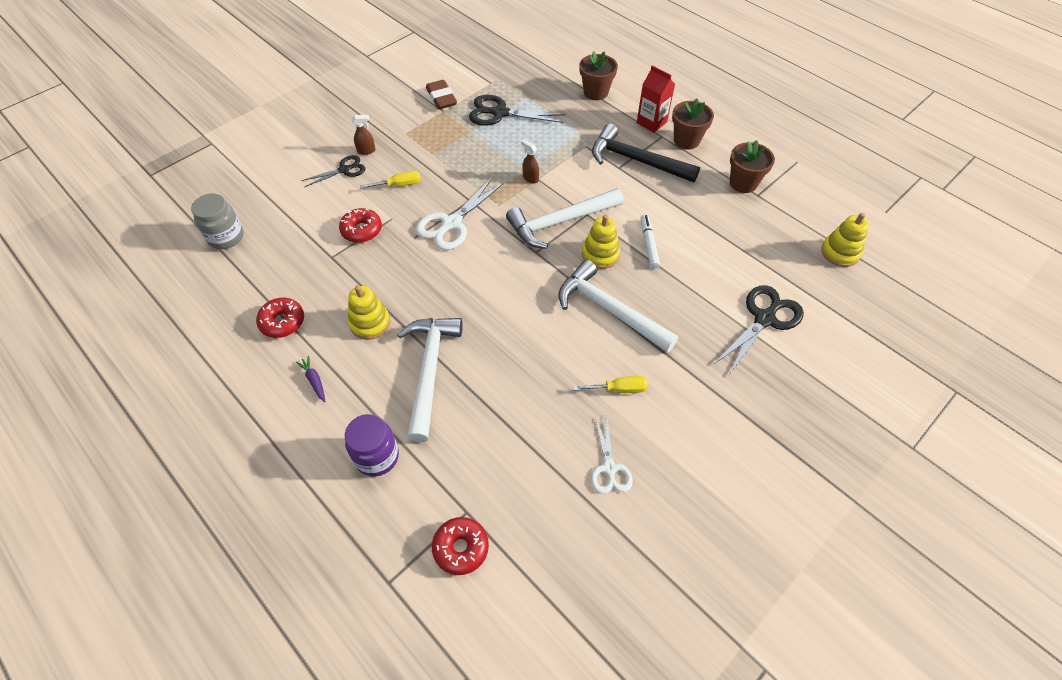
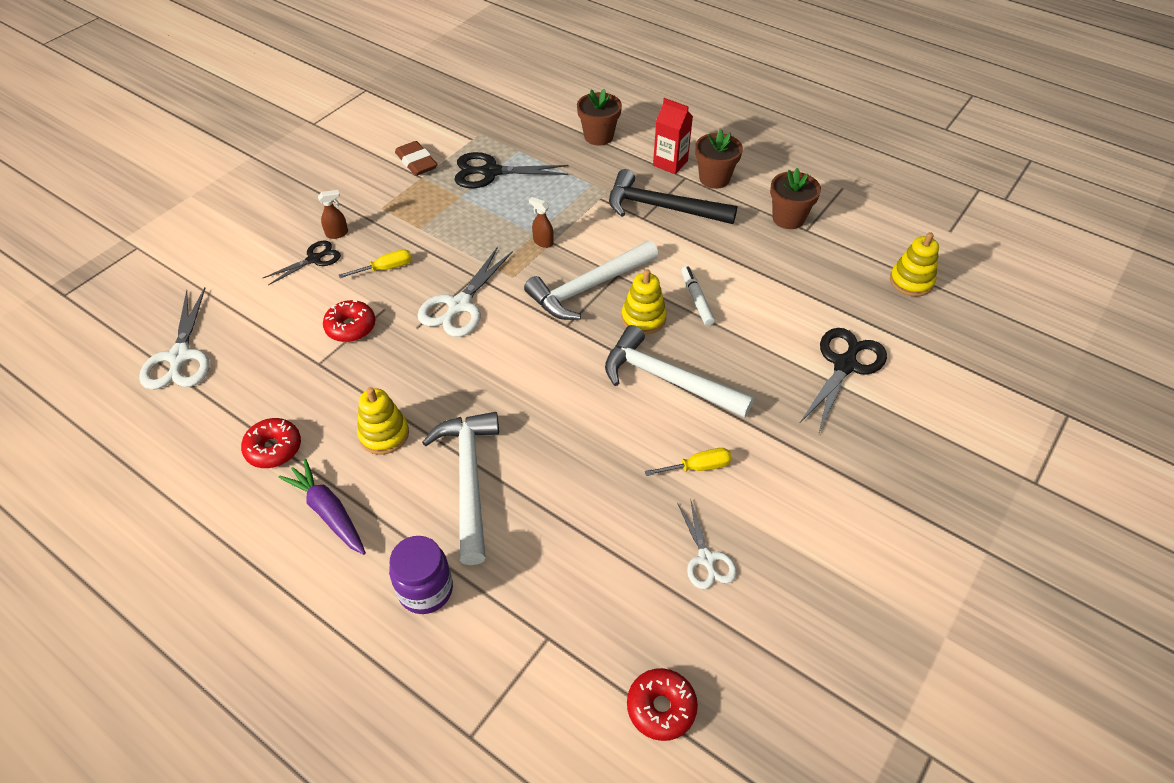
camera: 10 degrees left, 5 degrees down
(226, 237) = (180, 357): grey jar -> white scissors
(314, 381) = (328, 512): purple carrot -> purple carrot, size x1.84
(461, 548) = (551, 680): red donut -> red donut (661, 707)

